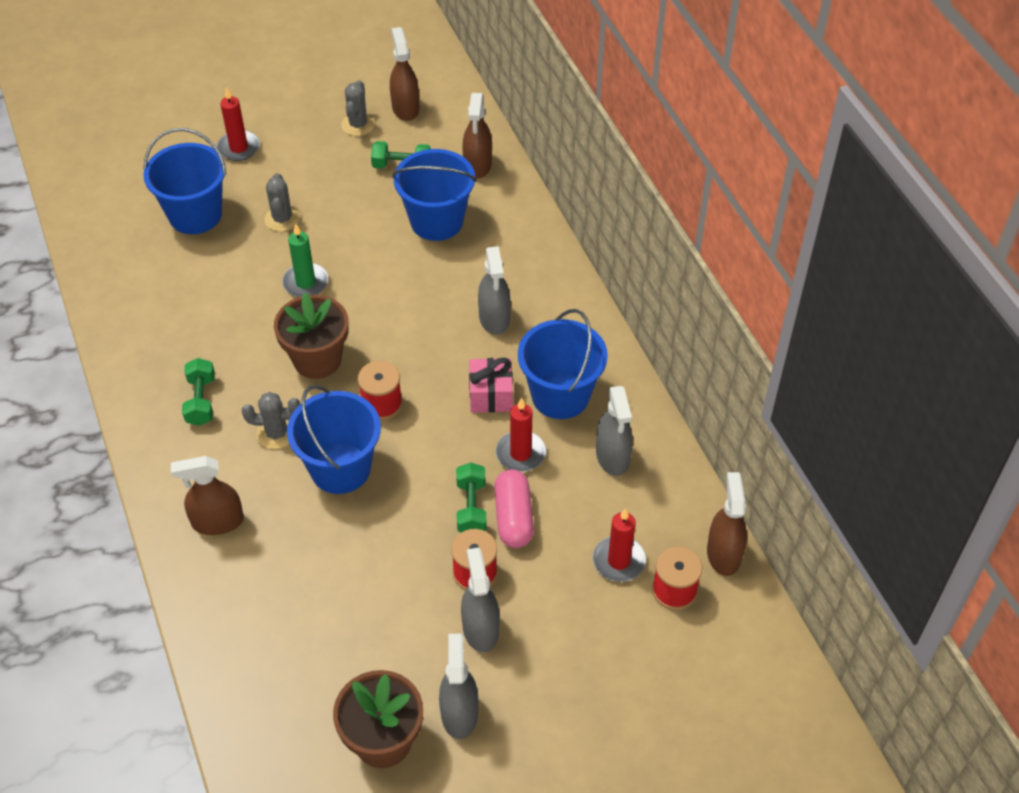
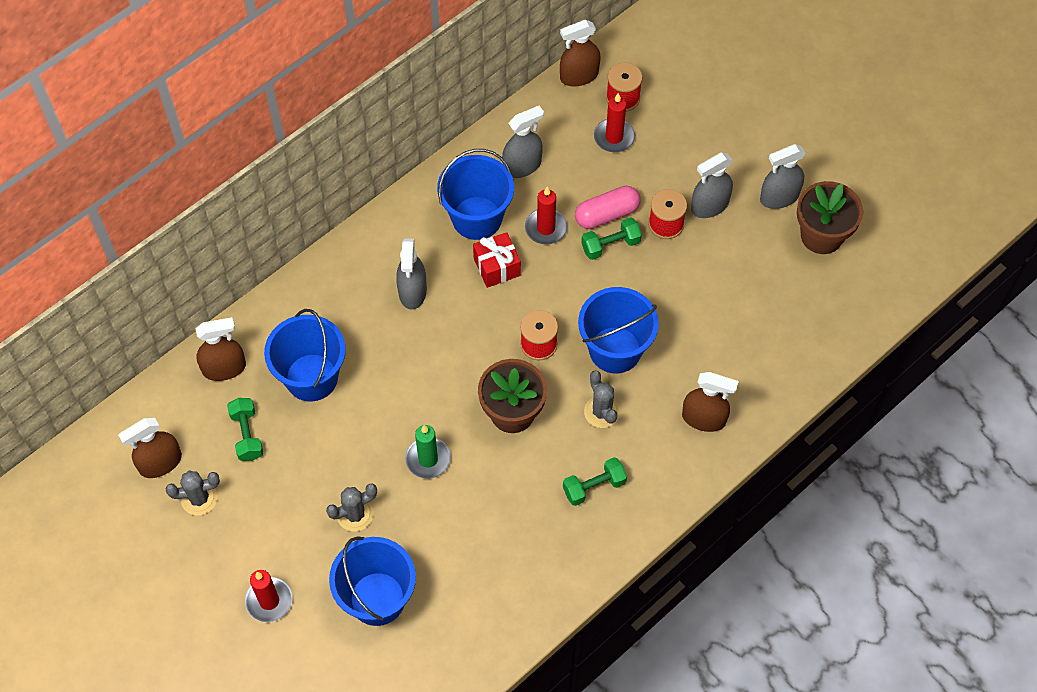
camera: 110 degrees left, 10 degrees up
(217, 522) = (704, 418): brown spray bottle -> brown spray bottle turned 45 degrees counterclockwise
(491, 395) = (497, 267): pink gift -> red gift
(494, 318) = (412, 291): grey spray bottle -> grey spray bottle turned 120 degrees clockwise

